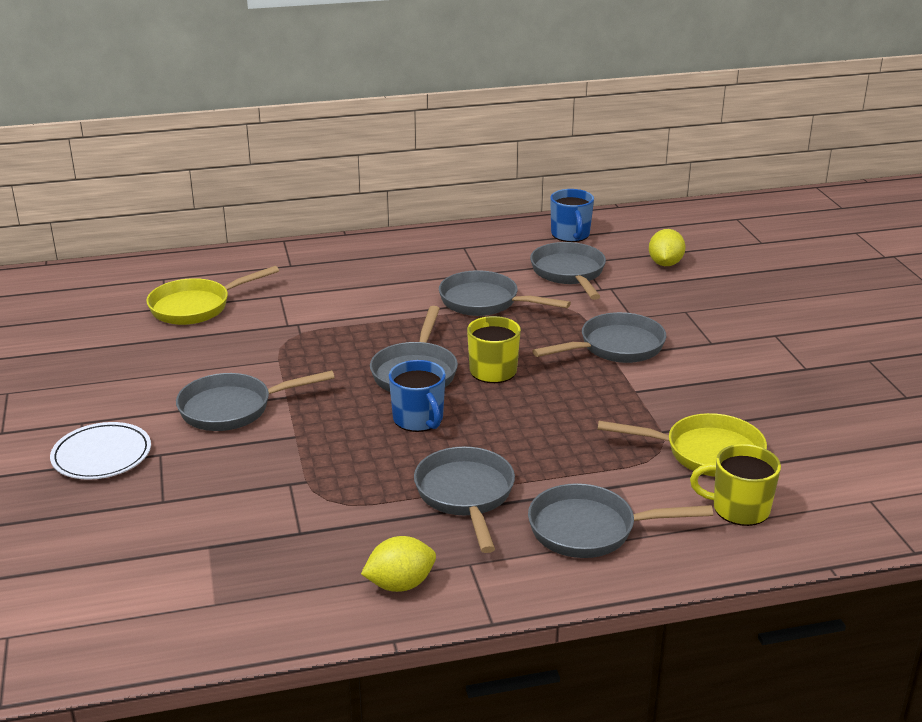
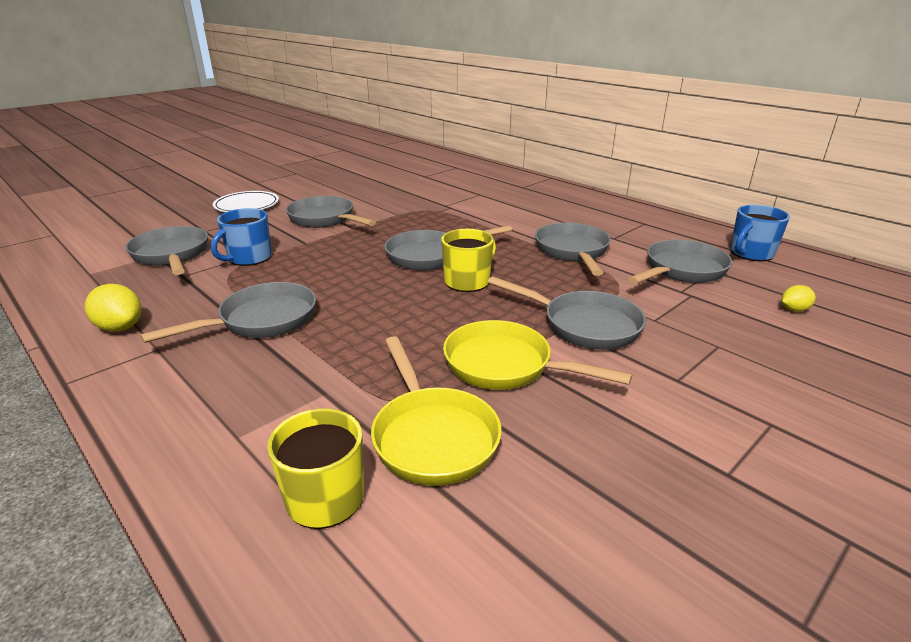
camera: 60 degrees right, 0 degrees up
(196, 307) = (435, 181): yellow pan -> yellow pan (505, 366)
(418, 419) = (363, 274): blue mug -> blue mug (249, 258)
(590, 530) = (233, 396): grey pan -> grey pan (171, 255)
(665, 264) = (794, 310): yellow lemon -> yellow lemon, size x0.60

